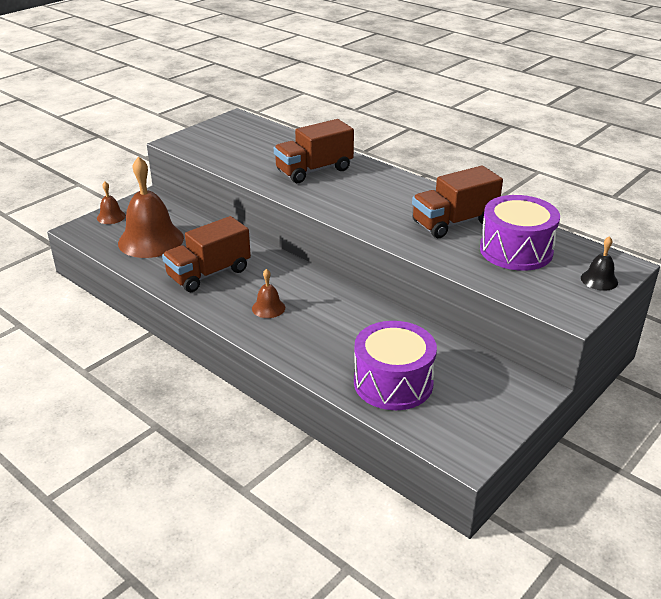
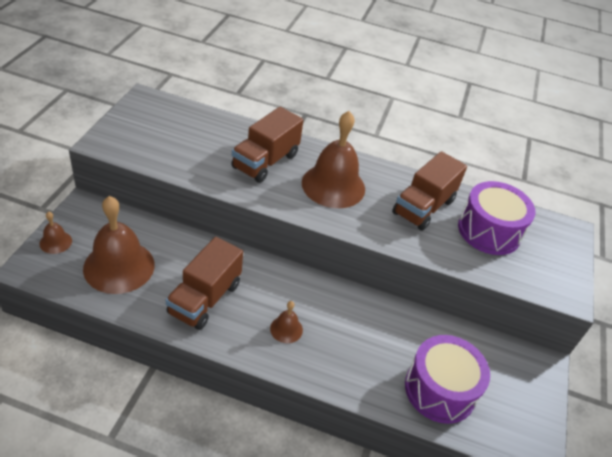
camera: 30 degrees left, 10 degrees up
(369, 195) = (333, 185): none -> brown bell
(599, 280) = (565, 251): black bell -> none

